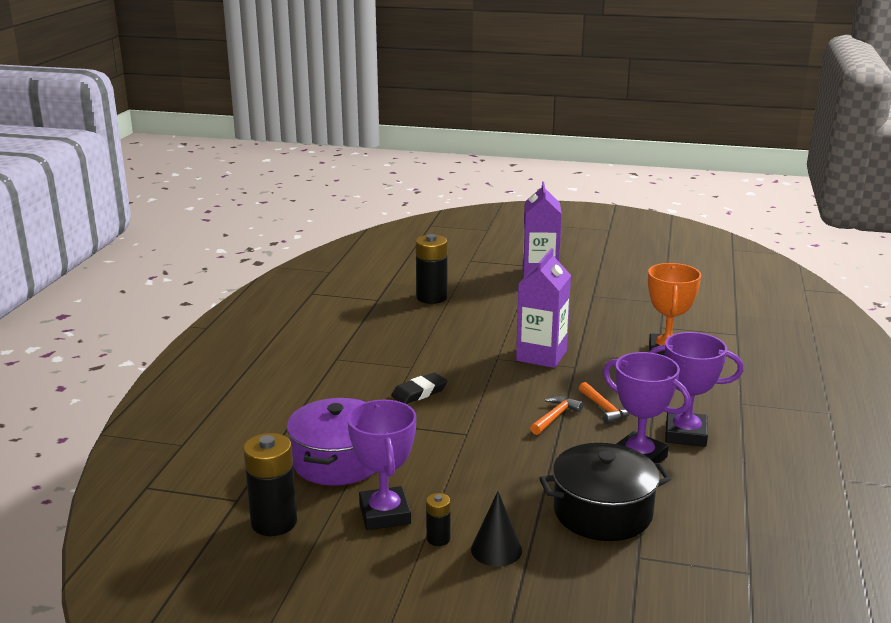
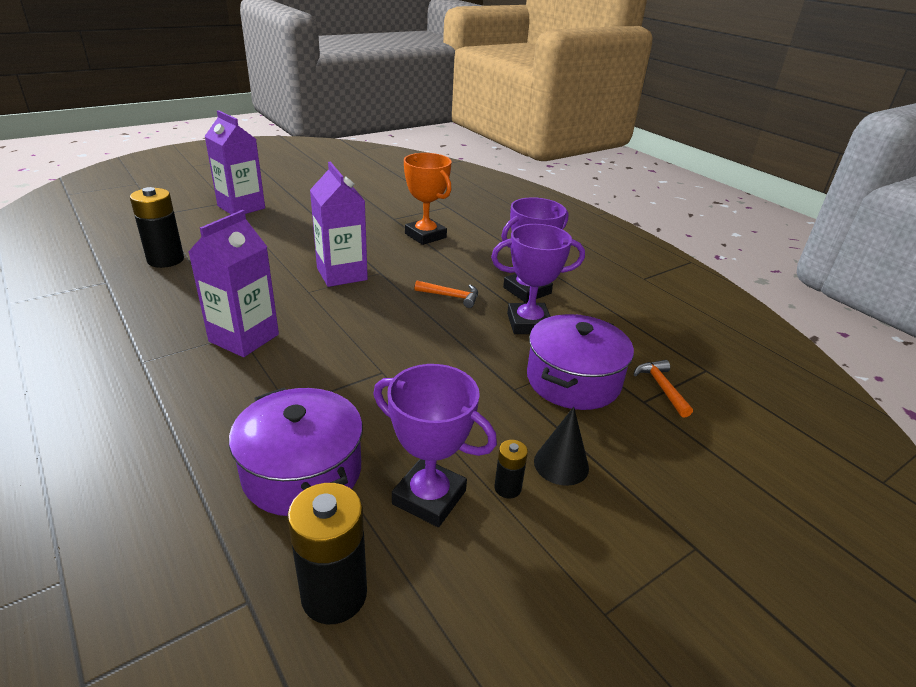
camera: 50 degrees left, 10 degrees up
(410, 371) = (244, 338): none -> purple carton
(419, 392) = (283, 355): black eraser -> none
(555, 417) = (427, 320): orange hammer -> orange hammer (661, 387)
(602, 512) = (573, 380): black pot -> purple pot

